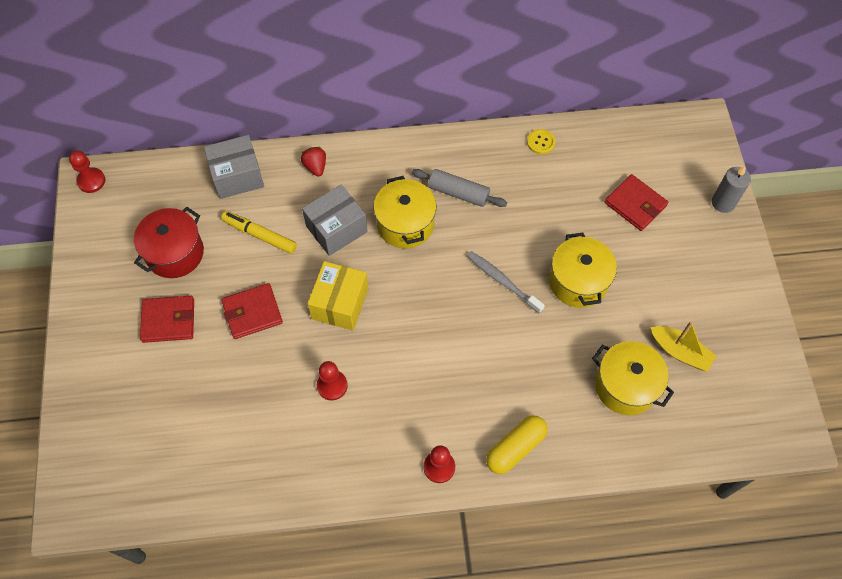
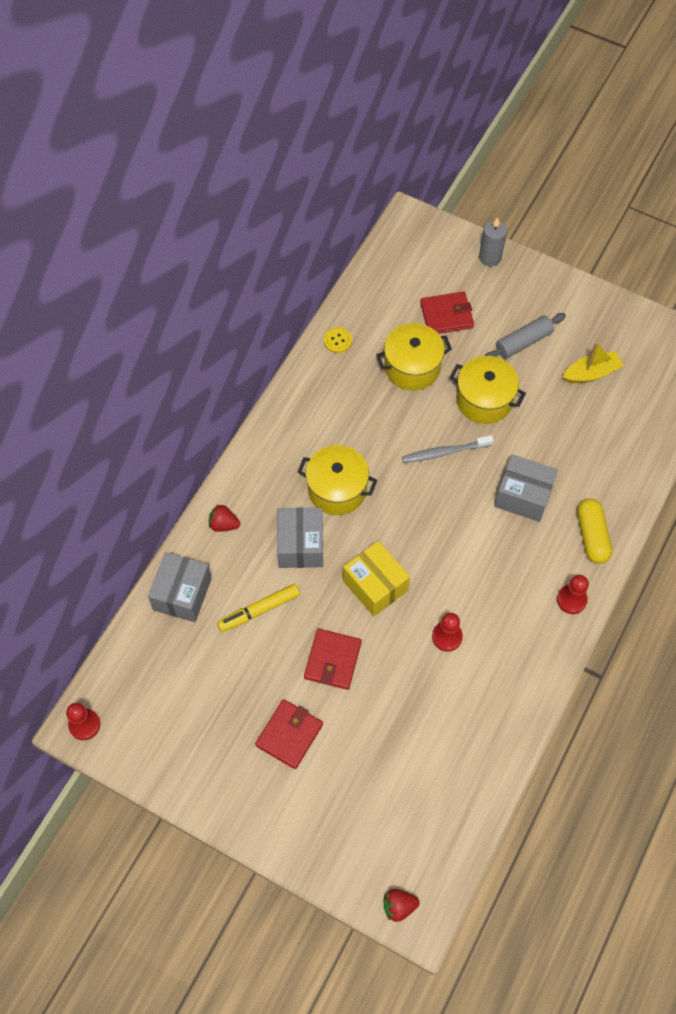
camera: 55 degrees left, 0 degrees up
(70, 490) = (399, 906): none -> red strawberry
(175, 253) = (223, 692): red pot -> none
(458, 193) = (338, 431): grey rolling pin -> grey rolling pin (523, 342)
(510, 367) = (523, 496): none -> grey box
(625, 386) = (593, 428): yellow pot -> yellow pot (412, 367)

